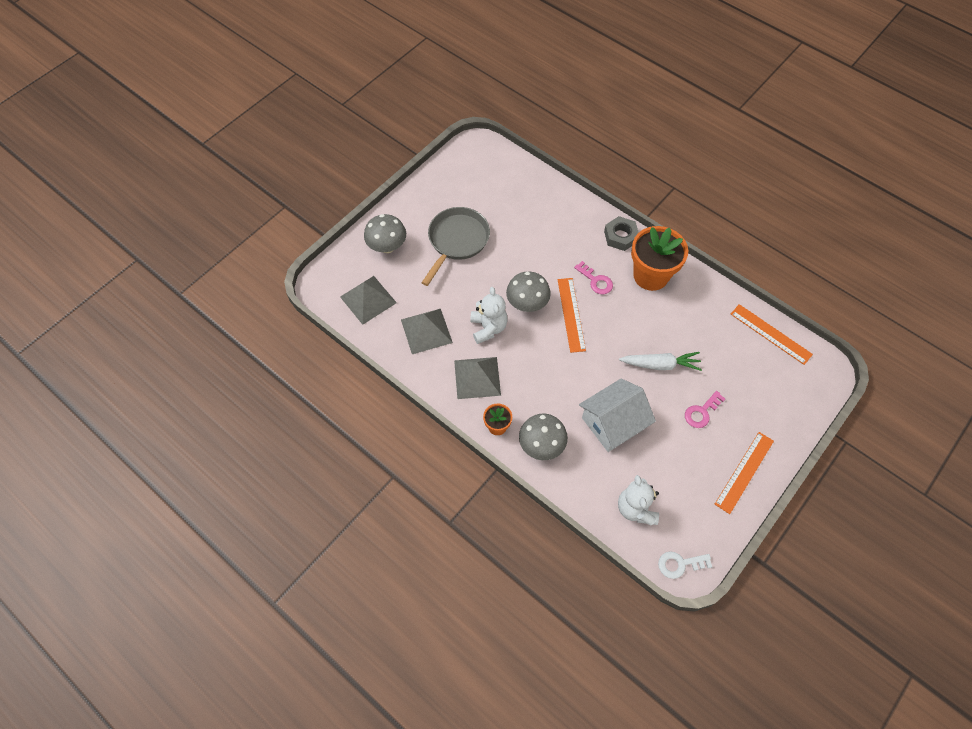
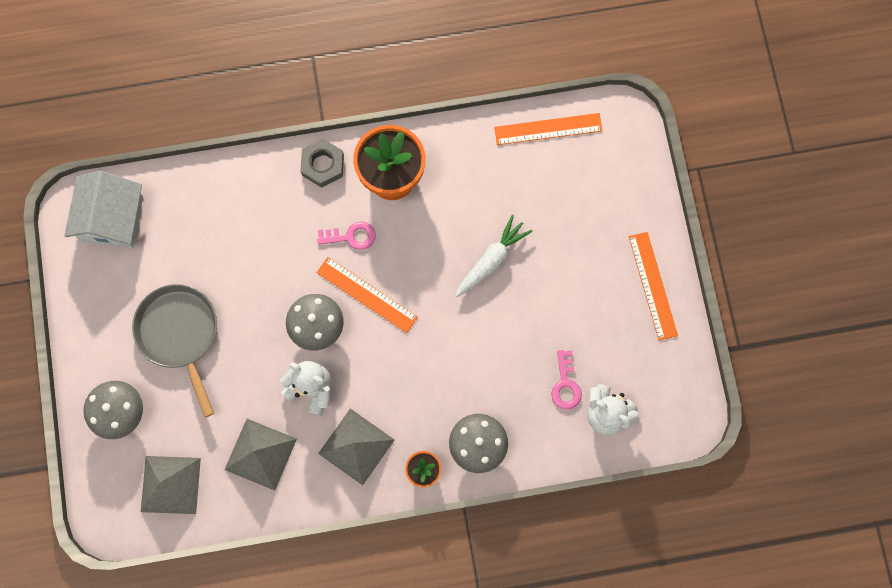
camera: 50 degrees left, 15 degrees up
(613, 423) = (511, 358): white house -> white house (112, 219)
(680, 564) = (684, 421): white key -> none
(701, 412) = (568, 268): pink key -> pink key (565, 384)

